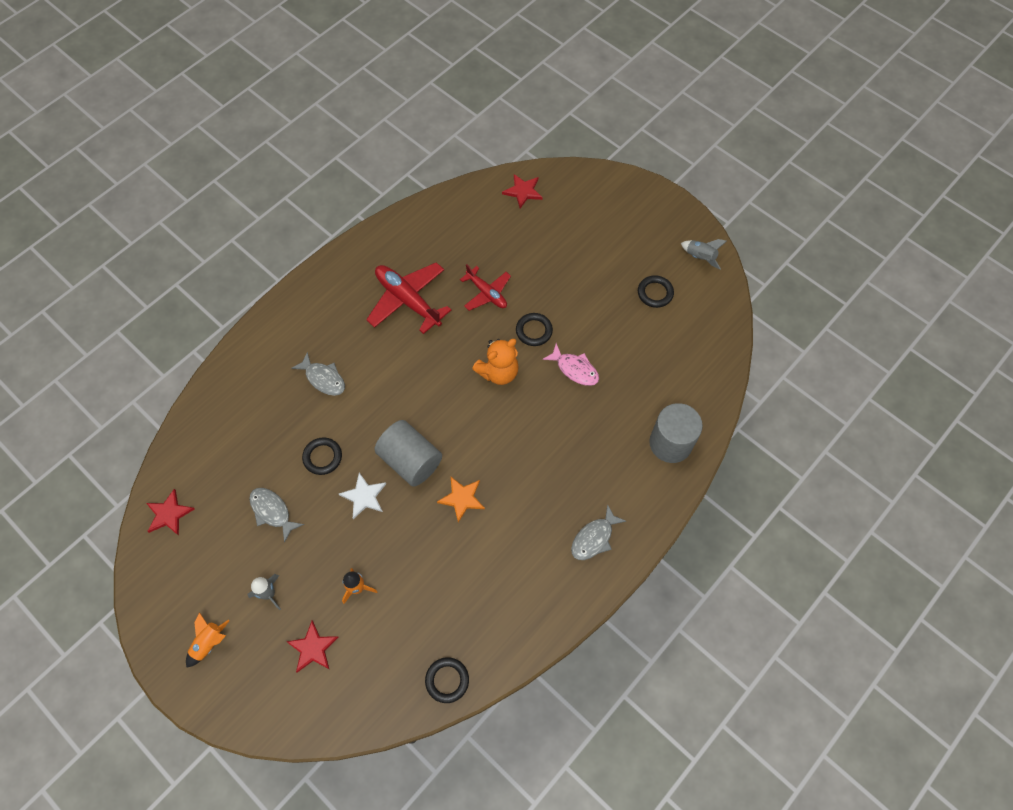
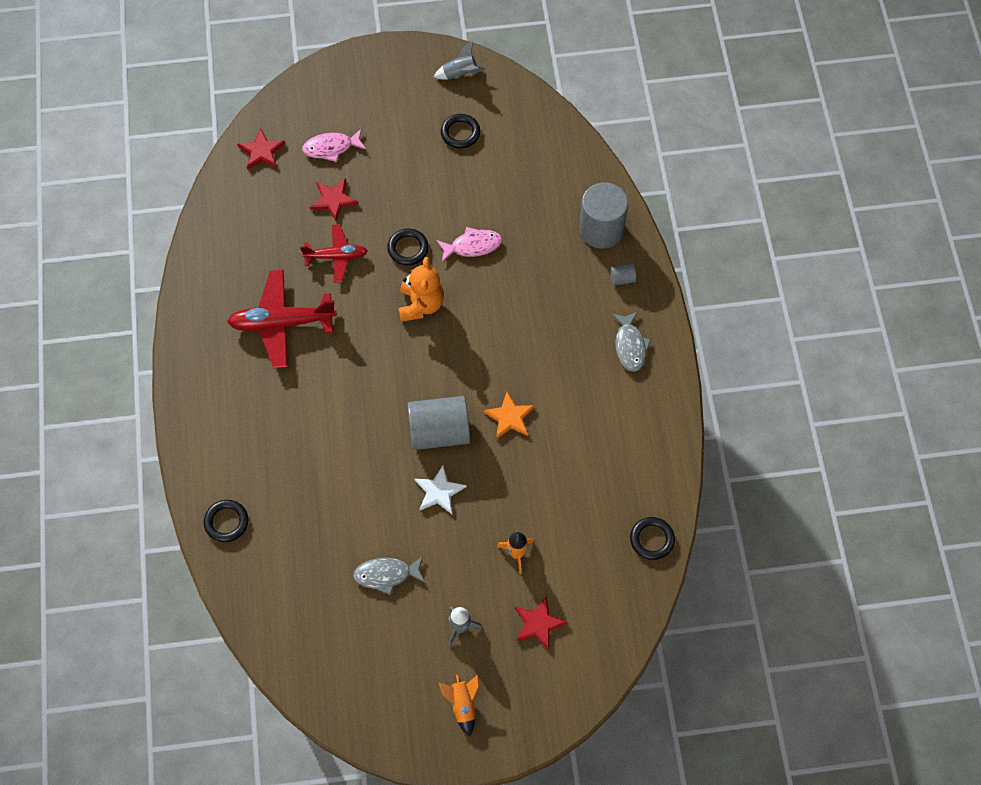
camera: 50 degrees left, 0 degrees up
(169, 514) = (310, 663): red star -> red star (333, 200)
(322, 457) = (371, 499): black ring -> black ring (226, 522)
(323, 378) = (295, 446): grey fish -> none
(565, 227) = (331, 148): none -> pink fish
(644, 489) = (622, 279): none -> grey cylinder

